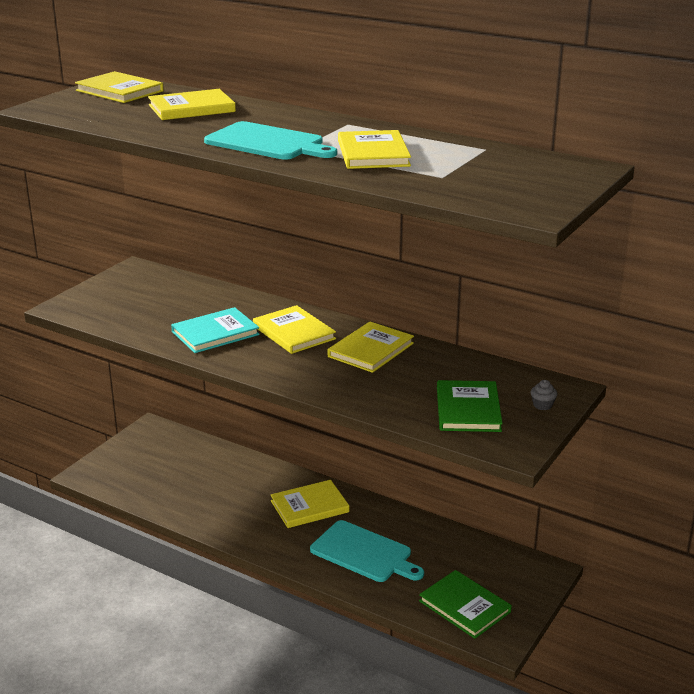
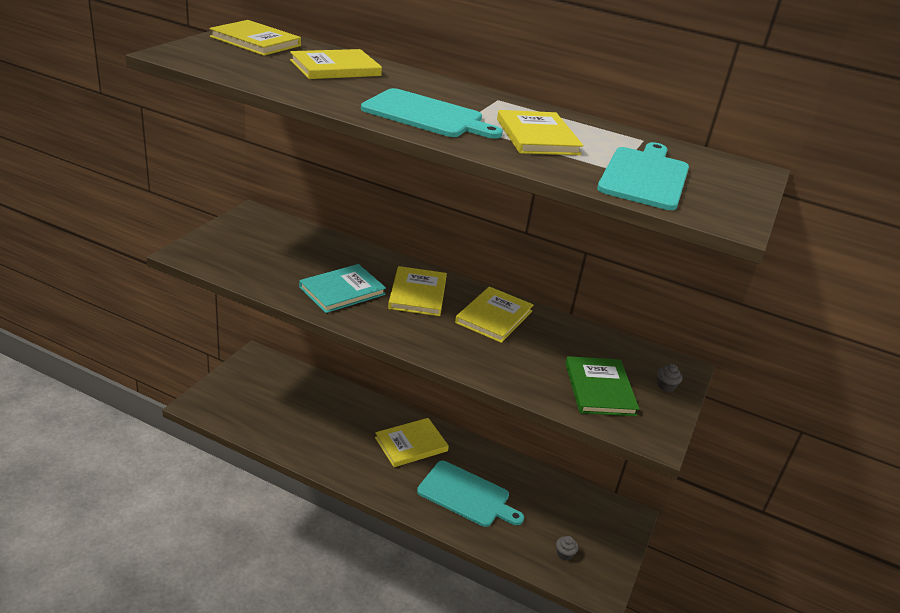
camera: 10 degrees left, 5 degrees up
(294, 332) = (417, 294): yellow book -> yellow book turned 45 degrees clockwise
(464, 606) = (564, 554): green book -> grey cupcake
(468, 180) = (645, 177): none -> turquoise cutting board

